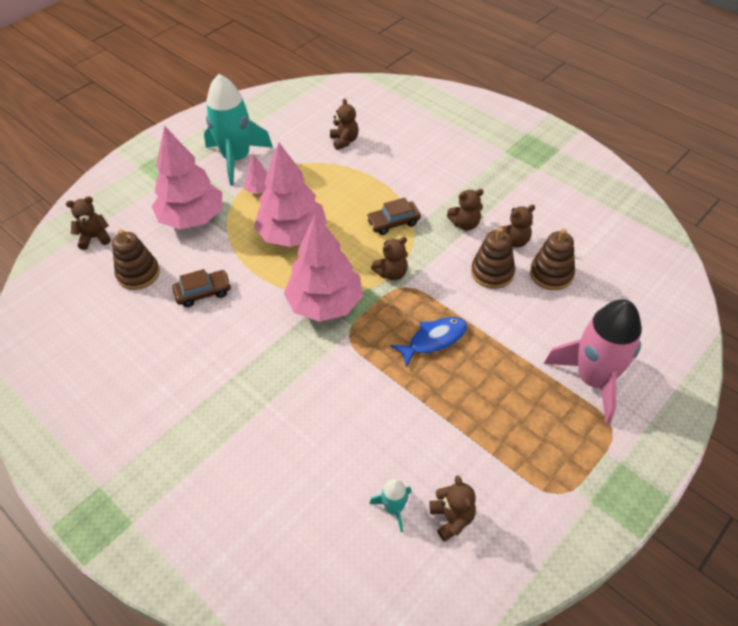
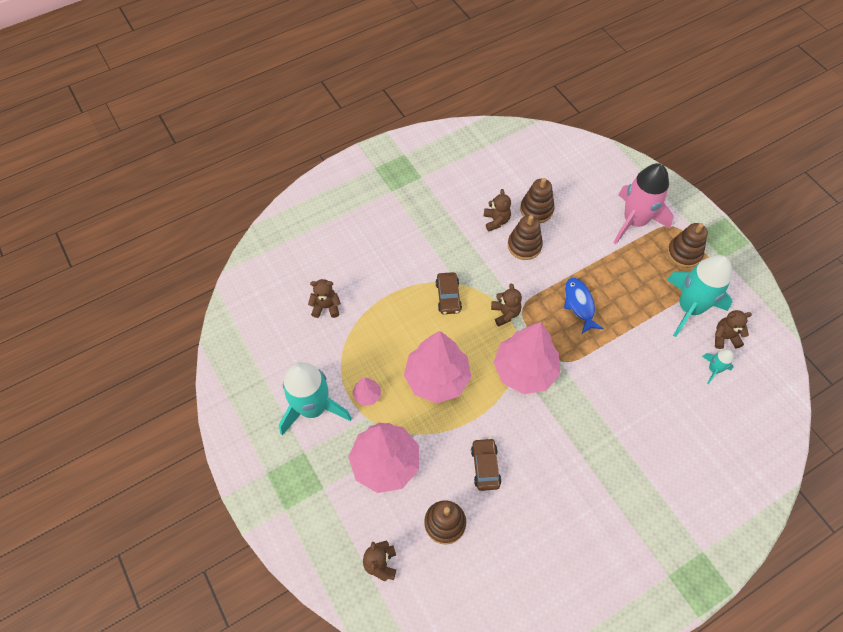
camera: 75 degrees left, 10 degrees up
(465, 224) = (467, 246): brown teddy bear -> none
(482, 466) = (689, 307): none -> turquoise rocket
(571, 447) = (684, 253): none -> brown stacking toy

